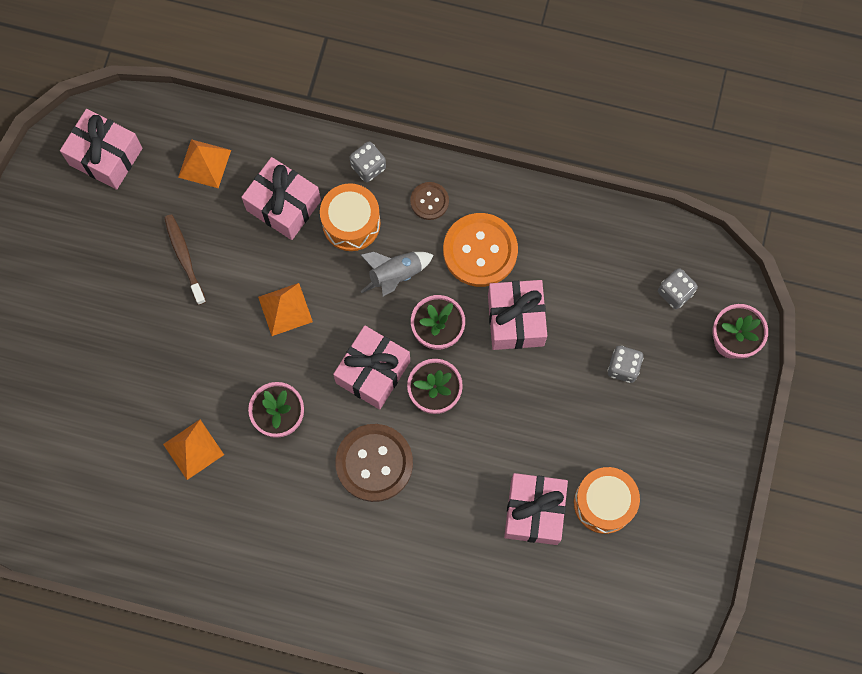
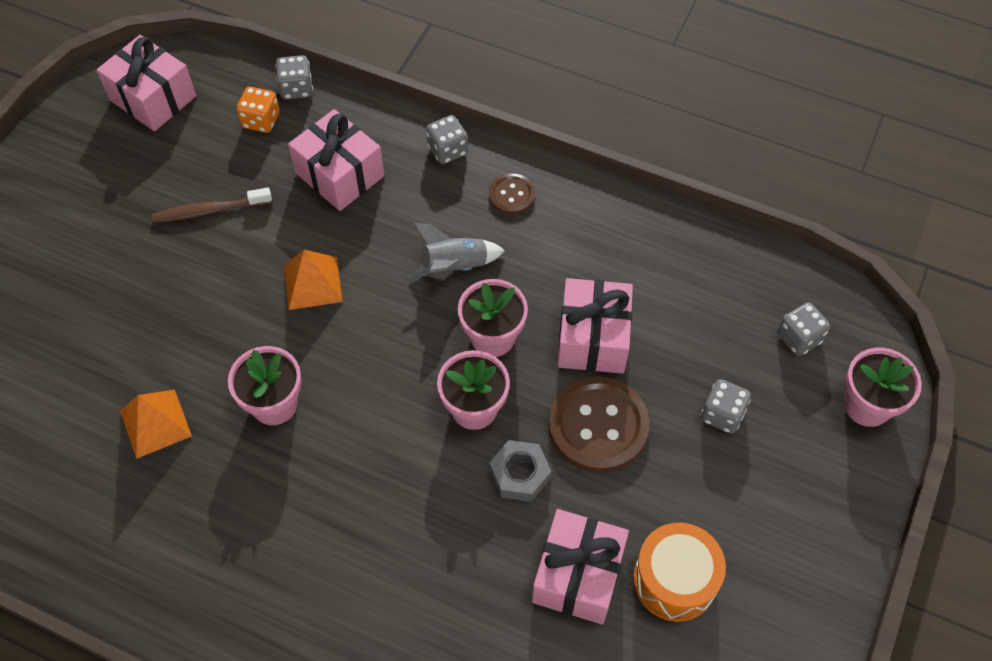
camera: 10 degrees right, 15 degrees down
(184, 257) = (209, 211): brown toothbrush -> brown toothbrush turned 90 degrees counterclockwise
(204, 163) = (261, 120): orange pyramid -> orange dice
(227, 126) = (296, 88): none -> grey dice
(351, 223) = (414, 204): orange drum -> none
(373, 372) = (402, 369): pink gift -> none
(374, 463) = (379, 478): brown button -> brown button (598, 426)
(478, 442) = (519, 474): none -> grey nut
(480, 251) = (562, 255): orange button -> none

